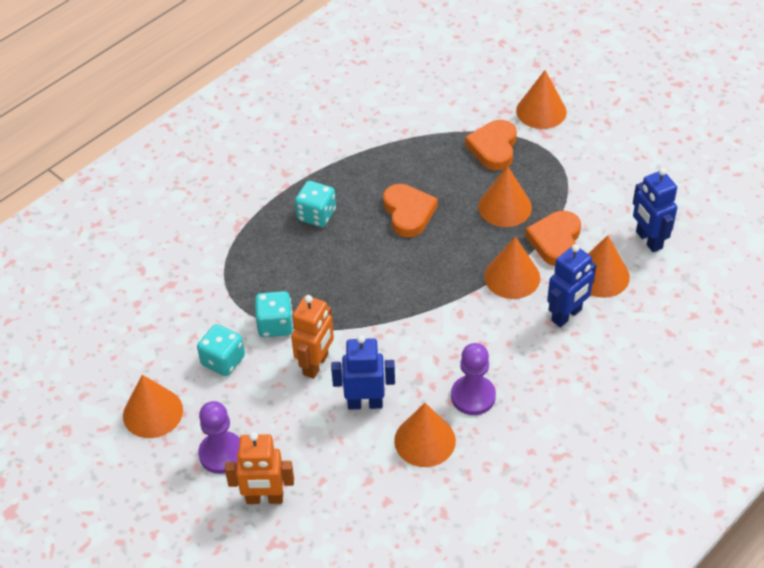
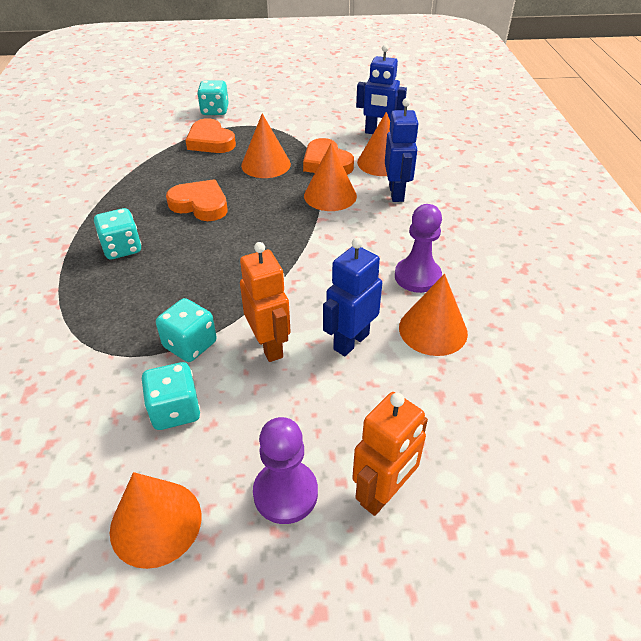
camera: 50 degrees left, 5 degrees down
(541, 111) = (215, 111): orange cone -> turquoise dice

